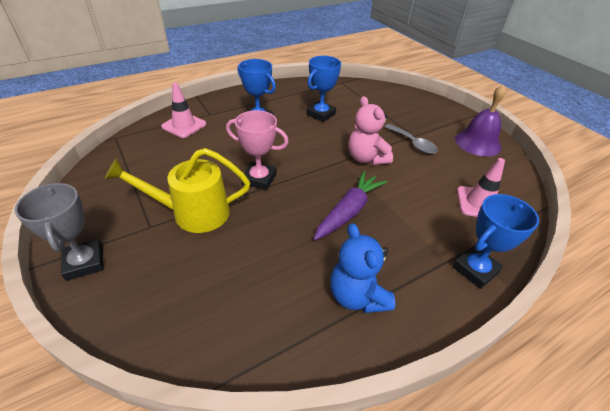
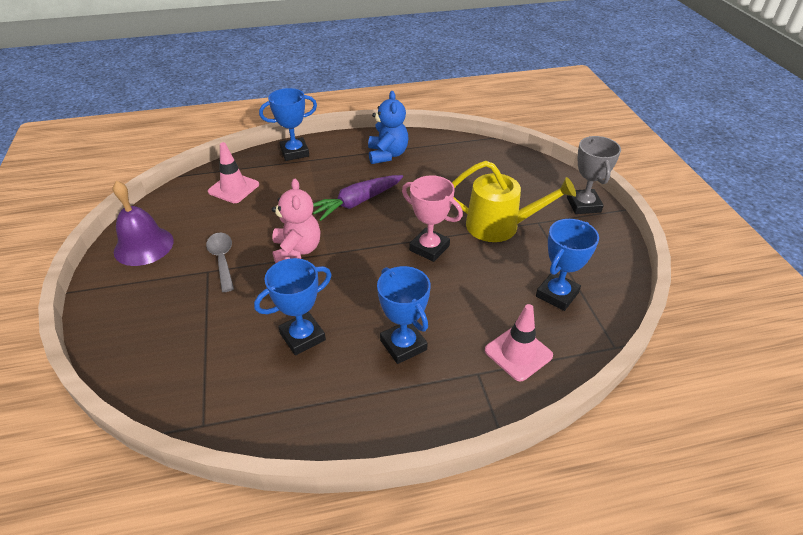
camera: 160 degrees left, 0 degrees up
(148, 161) = (557, 294): none -> blue trophy

